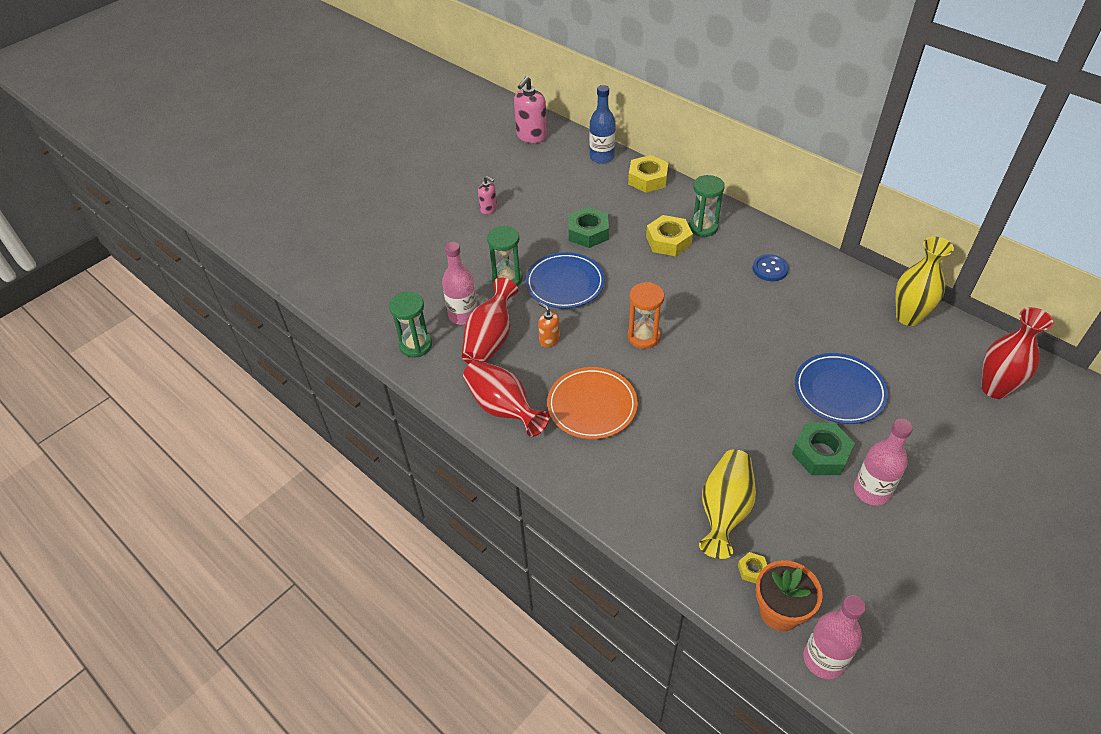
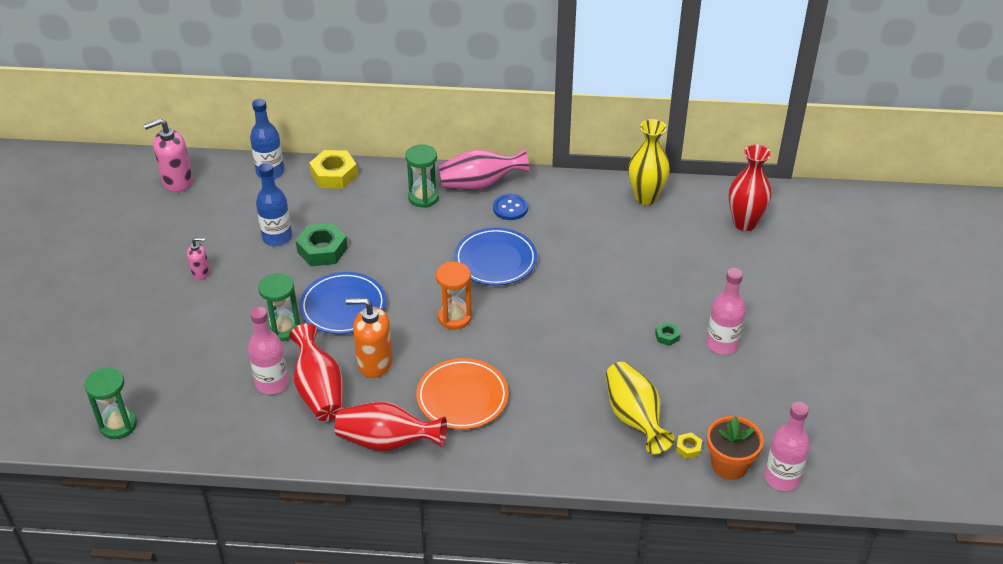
camera: 40 degrees left, 5 degrees down
(416, 345) = (251, 434): green hourglass -> green hourglass (118, 425)
(531, 136) = (177, 181): pink soap dispenser -> pink soap dispenser turned 75 degrees clockwise
(549, 340) = (374, 363): orange soap dispenser -> orange soap dispenser, size x1.80
(563, 208) = (277, 237): none -> blue bottle
(668, 241) = (403, 224): yellow nut -> none
(760, 237) = (480, 184): none -> pink vase
(821, 454) = (667, 336): green nut -> green nut, size x0.47
(839, 391) = (642, 282): blue plate -> blue plate (495, 260)

